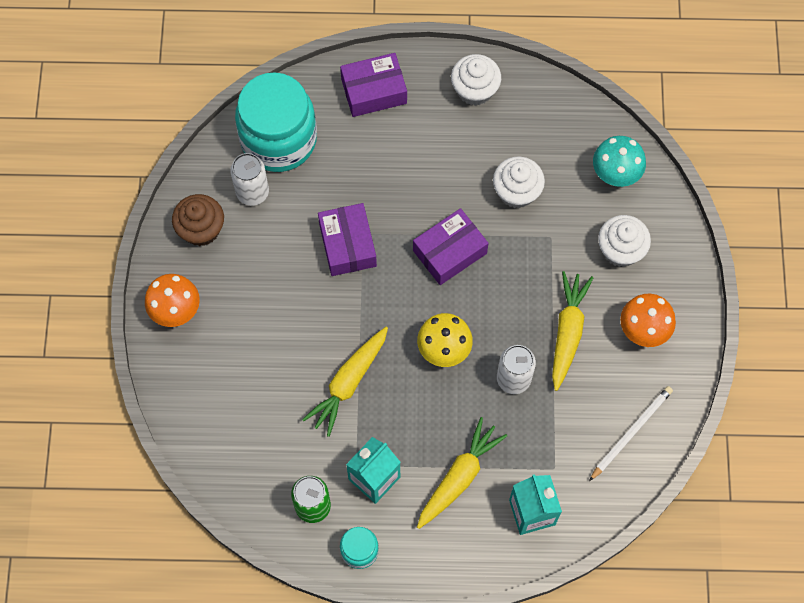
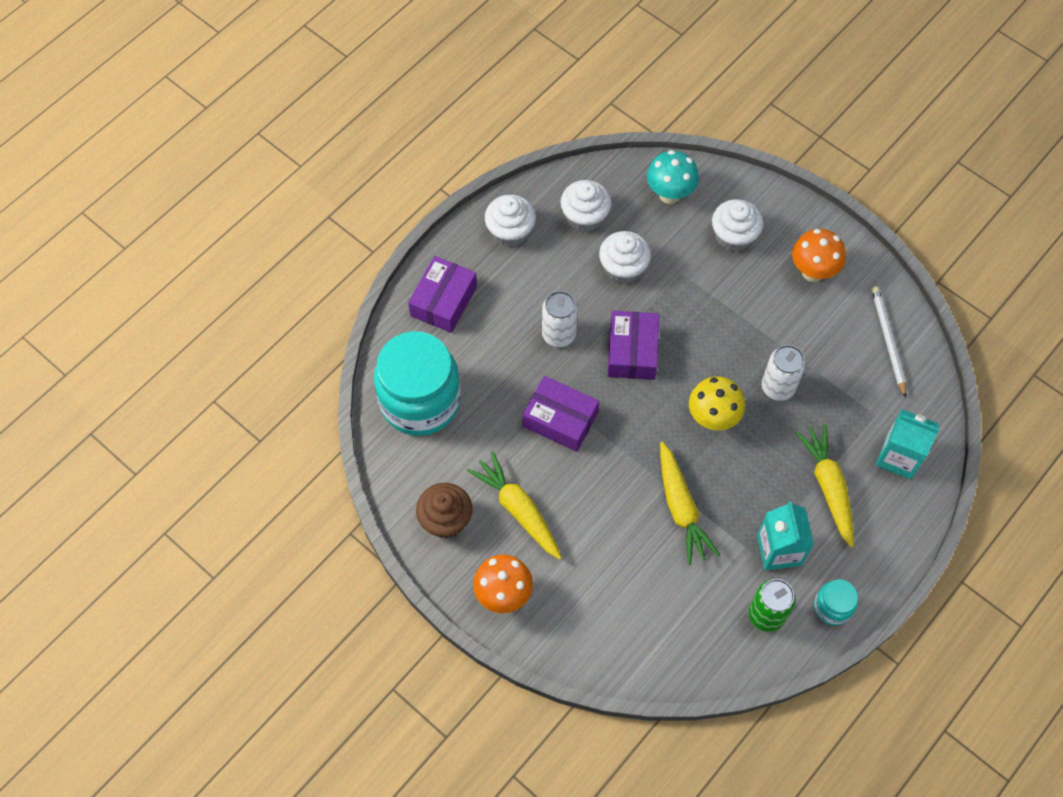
camera: 50 degrees left, 5 degrees down
(252, 192) = (449, 456): white can -> white can (559, 335)
(536, 131) = (585, 217): none -> white cupcake
(567, 332) = (770, 321): yellow carrot -> yellow carrot (518, 509)

